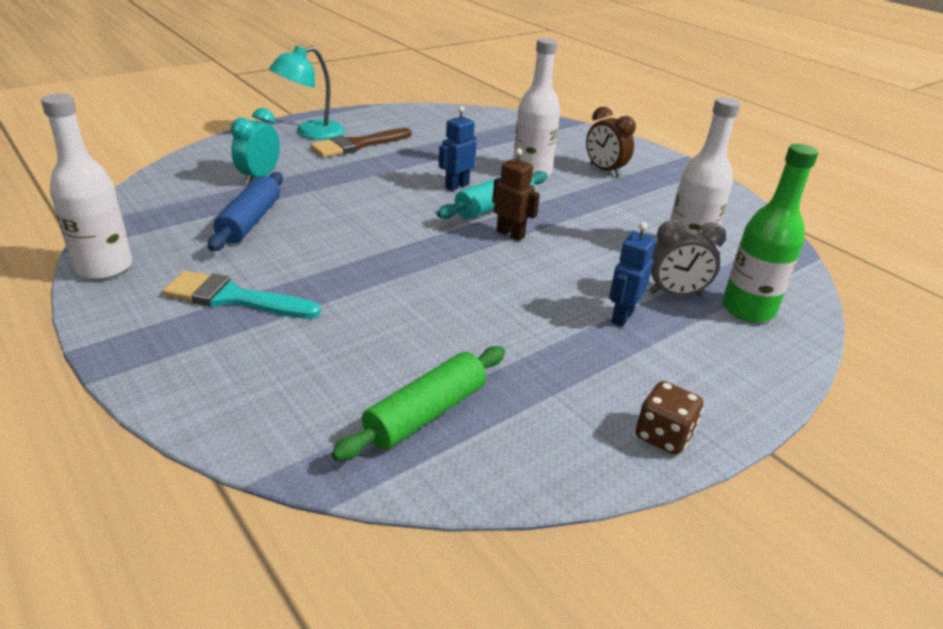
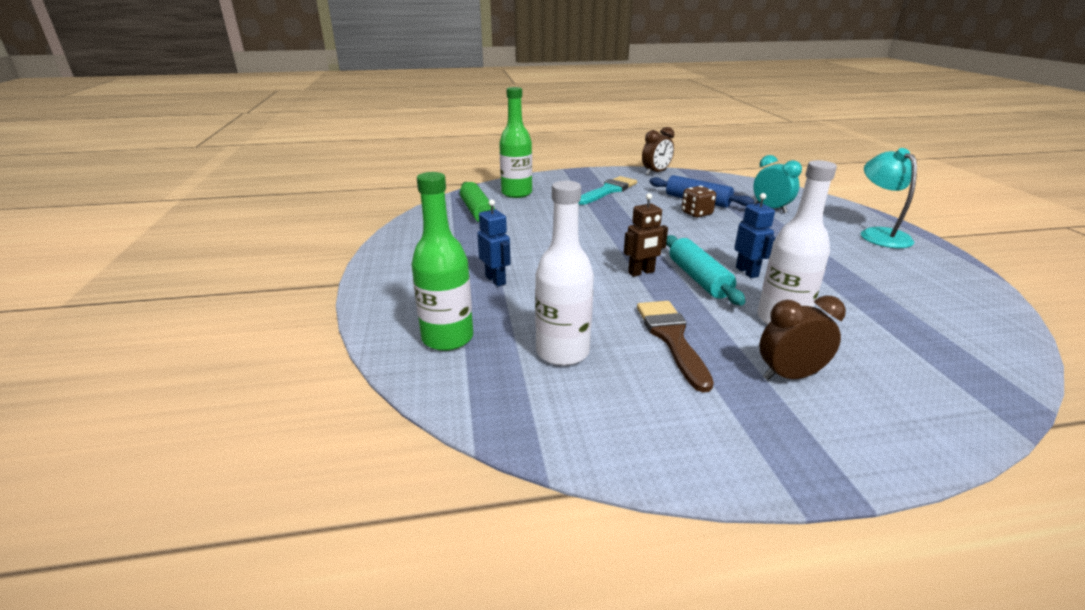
camera: 120 degrees right, 5 degrees down
(104, 267) = (656, 172): white bottle -> brown clock
(297, 397) = (516, 193): none -> green bottle
(357, 145) = (850, 248): brown brush -> brown brush (671, 338)
(663, 436) = (391, 255): brown dice -> brown dice (696, 213)
(675, 294) = (500, 312): grey clock -> none

